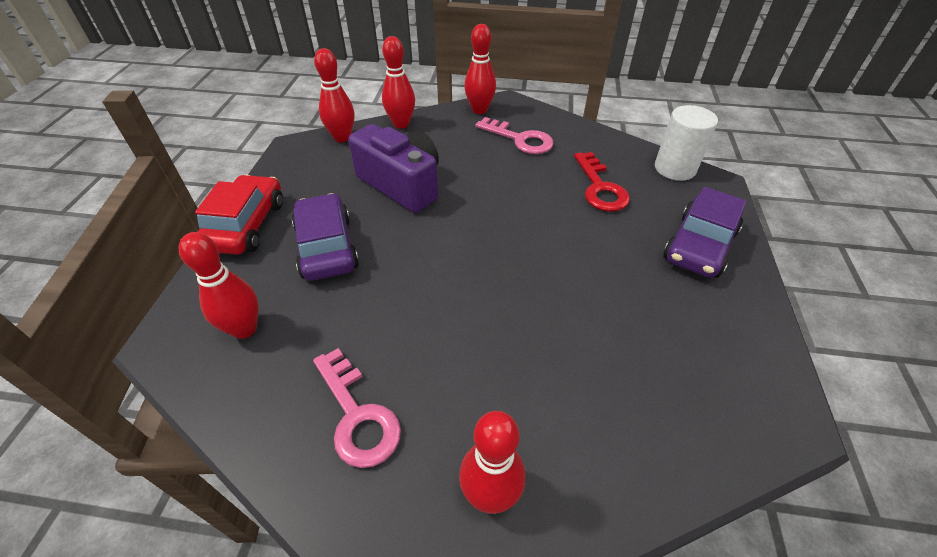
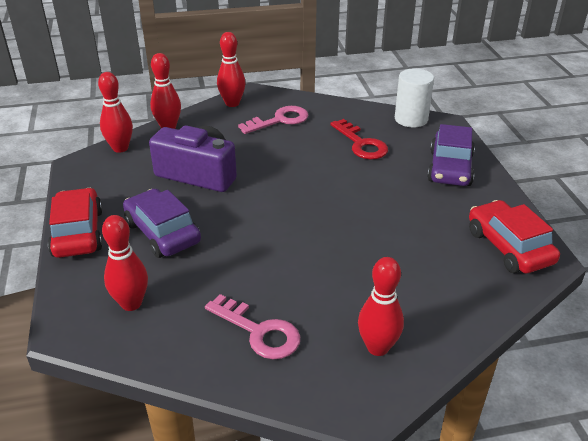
camera: 20 degrees left, 10 degrees down
(520, 139) = (279, 120): pink key -> pink key turned 45 degrees counterclockwise
(739, 387) = (509, 247): none -> red car

